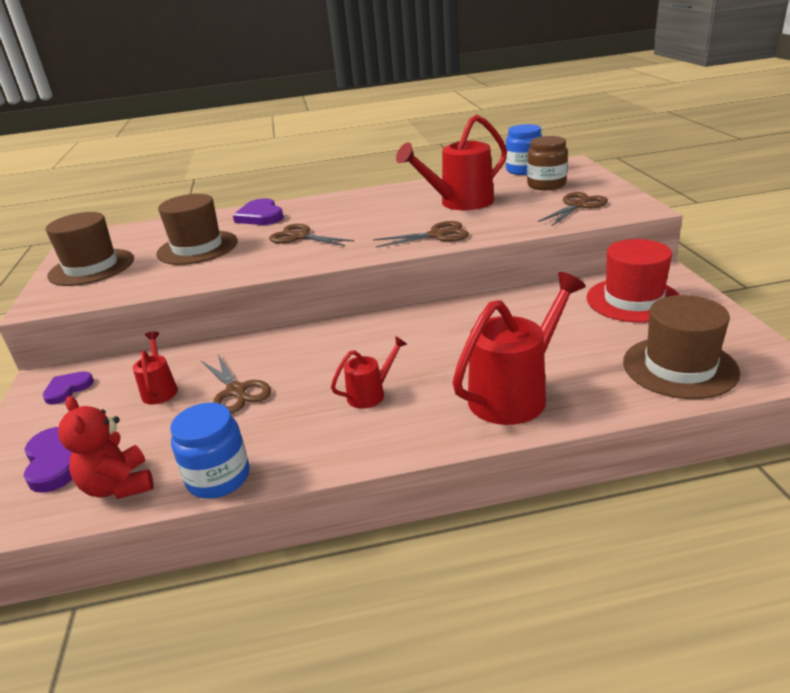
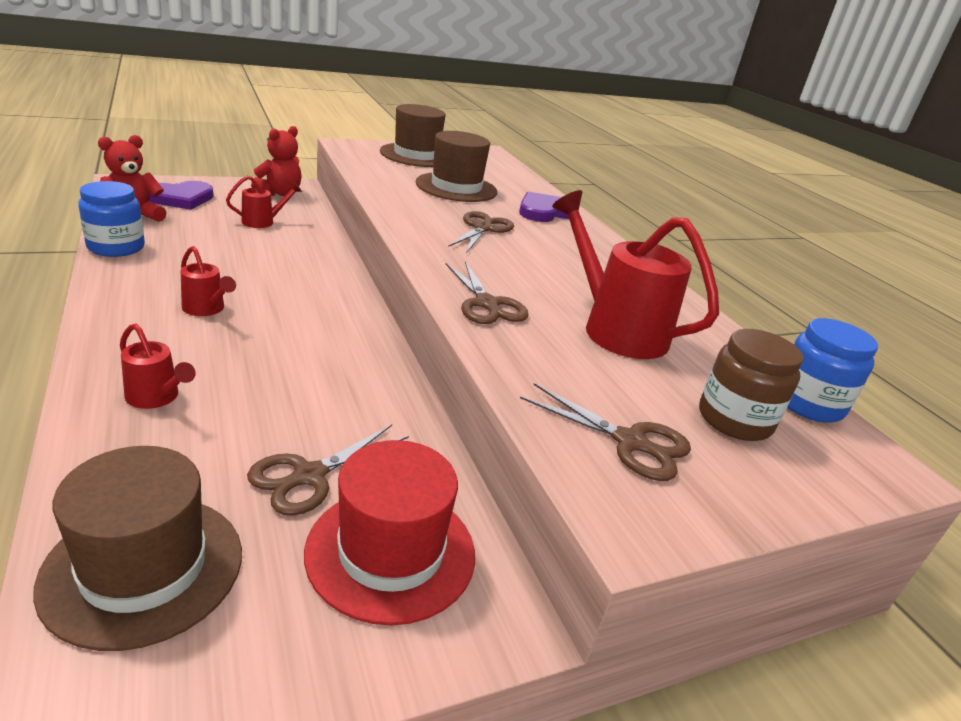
camera: 70 degrees right, 0 degrees up
(67, 389) = (280, 193): purple heart -> red teddy bear
(236, 391) = (245, 249): brown scissors -> brown scissors (308, 476)
(516, 393) = (157, 398): red watering can -> red watering can, size x0.51

